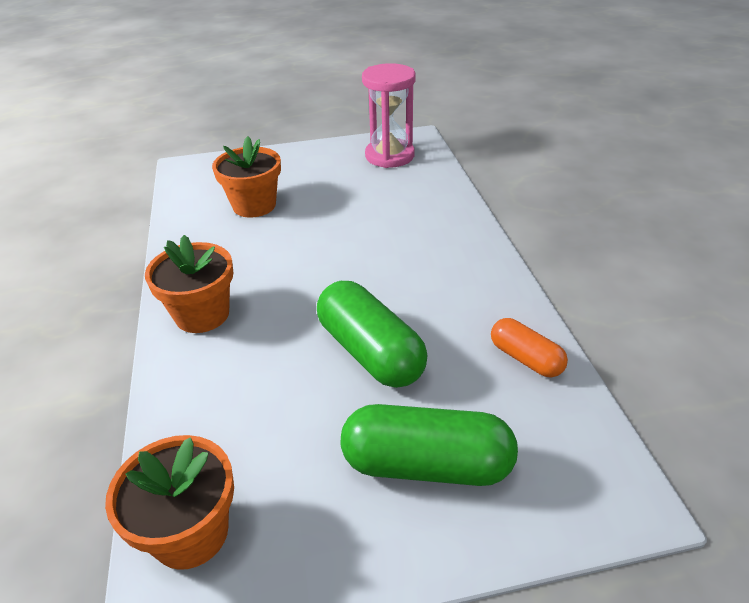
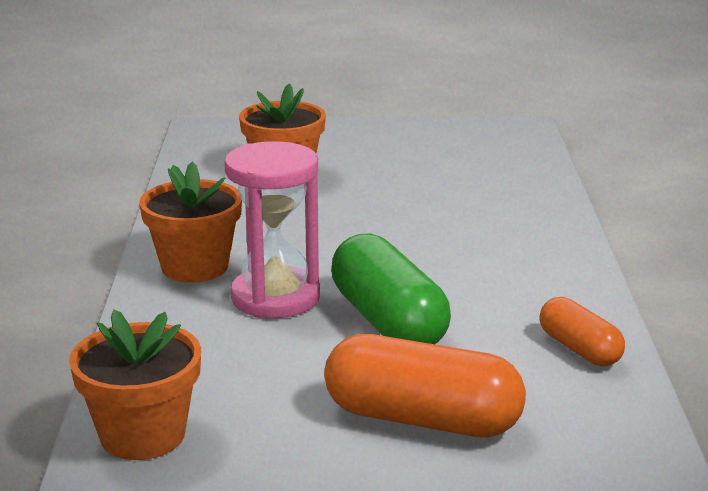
camera: 10 degrees right, 15 degrees down
(389, 156) = (478, 143): pink hourglass -> pink hourglass (275, 298)
(426, 464) = (422, 419): green capsule -> orange capsule

